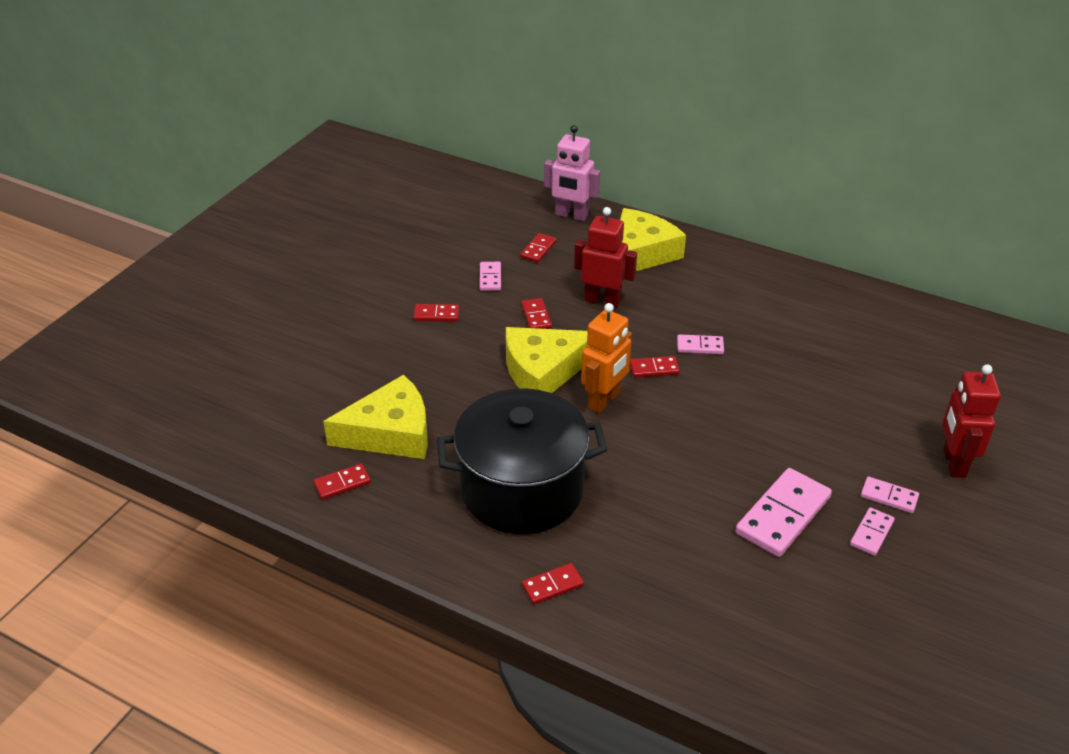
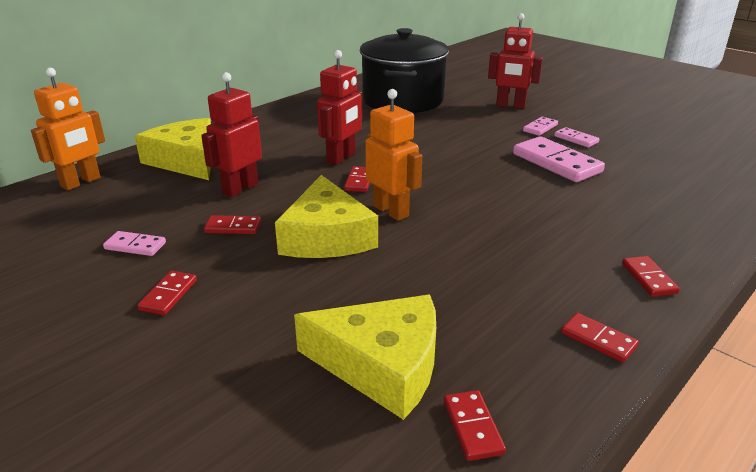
camera: 75 degrees left, 10 degrees down
(390, 432) = (382, 365): yellow cheese -> yellow cheese turned 105 degrees clockwise
(522, 490) = (510, 276): black pot -> black pot (403, 100)
(538, 249) = (117, 209): red domino -> red domino (598, 339)
(571, 215) = (81, 182): pink robot -> orange robot
(700, 346) = (341, 158): pink domino -> red robot

